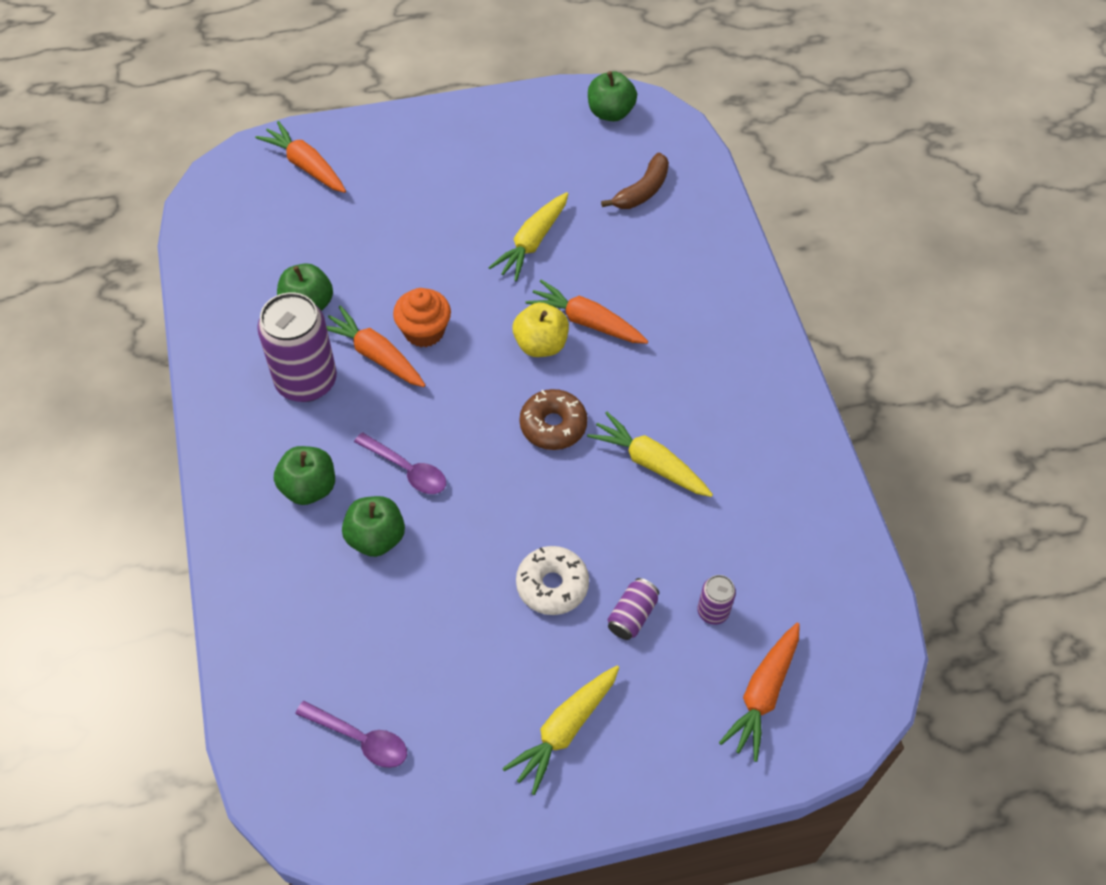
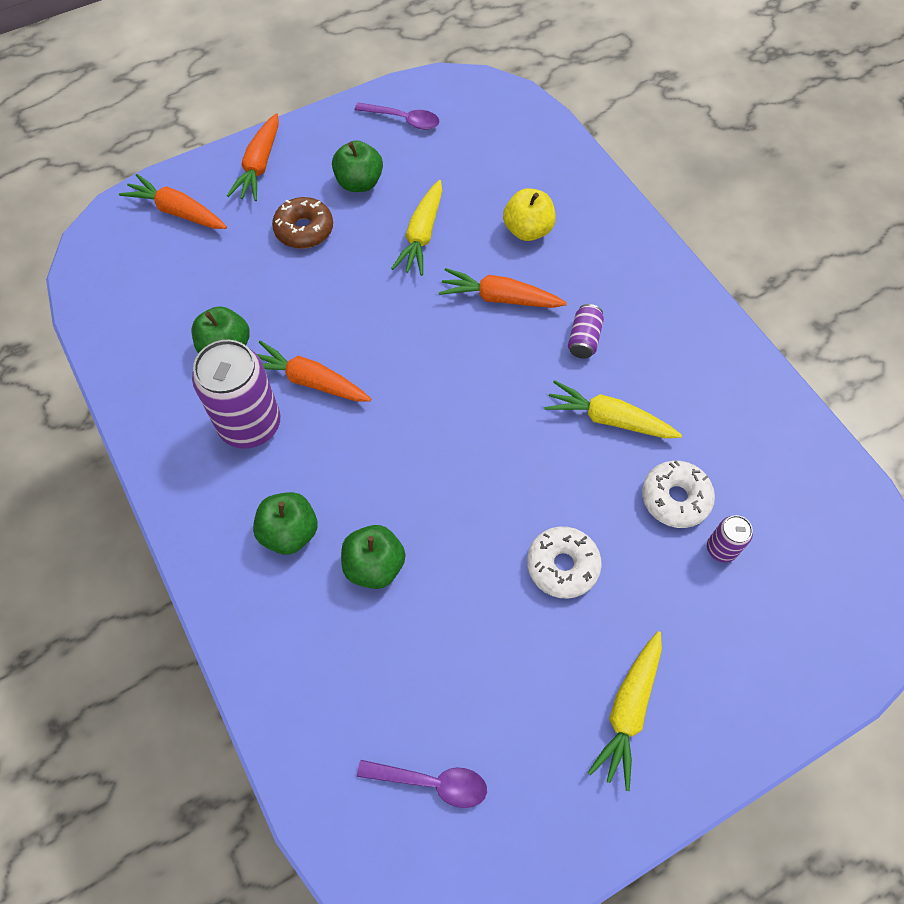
camera: 15 degrees left, 5 degrees up
(406, 469) = (380, 488): purple spoon -> purple spoon (403, 120)
(424, 331) = (349, 345): orange cupcake -> none
(540, 344) = (465, 331): yellow apple -> yellow apple (527, 230)
(553, 425) = (505, 406): brown donut -> brown donut (304, 230)
(610, 112) = (449, 98): green apple -> green apple (359, 183)
(632, 615) = (648, 574): purple can -> purple can (584, 339)
(642, 191) = (505, 163): brown banana -> none
(686, 553) = (675, 498): none -> white donut
(763, 694) = (798, 617): orange carrot -> orange carrot (259, 165)

